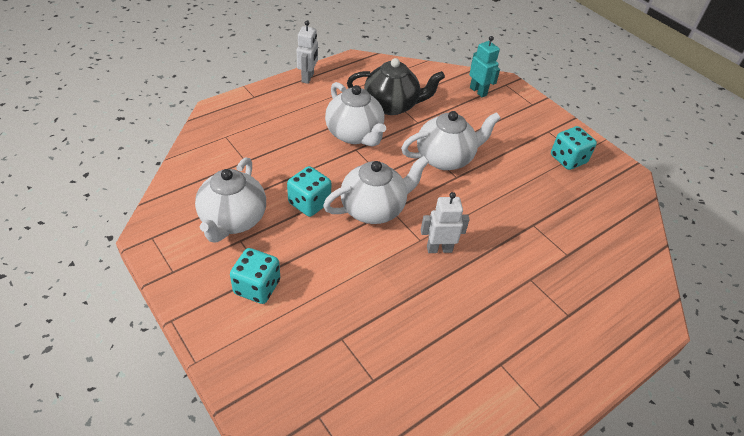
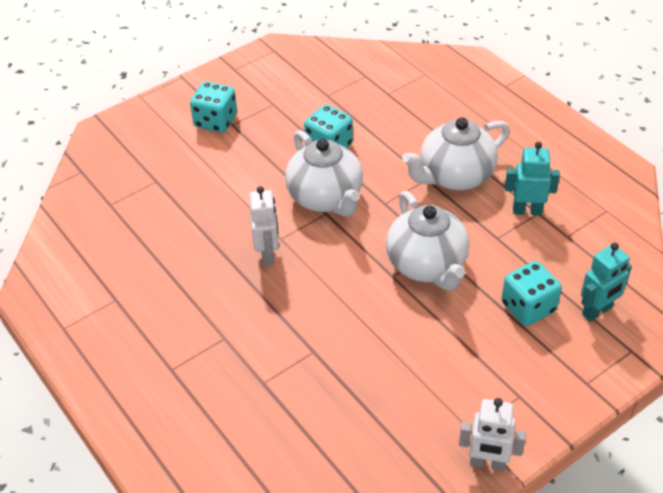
camera: 95 degrees right, 0 degrees up
(233, 220) = (299, 95): white teapot -> none
(308, 78) = (561, 127): white robot -> white robot (487, 463)
(392, 105) = (527, 210): black teapot -> turquoise robot
(568, 159) = (455, 413): turquoise dice -> turquoise dice (528, 307)

